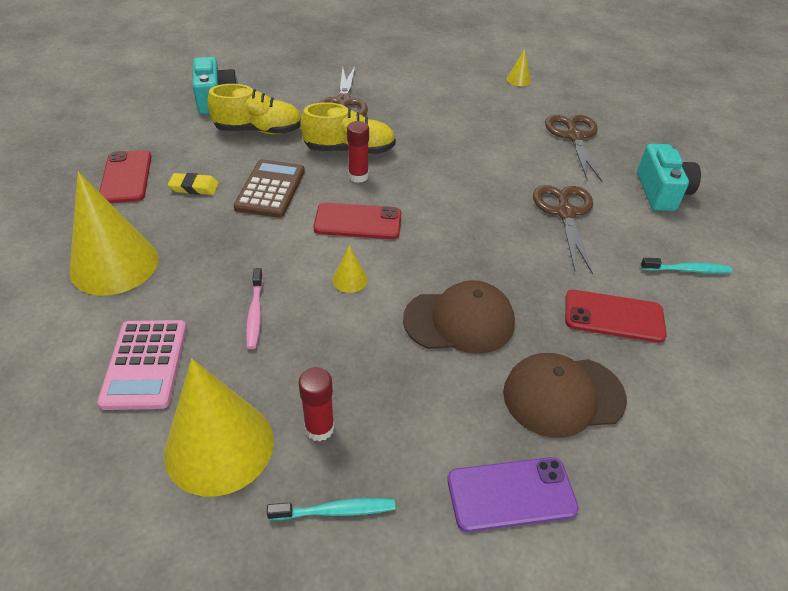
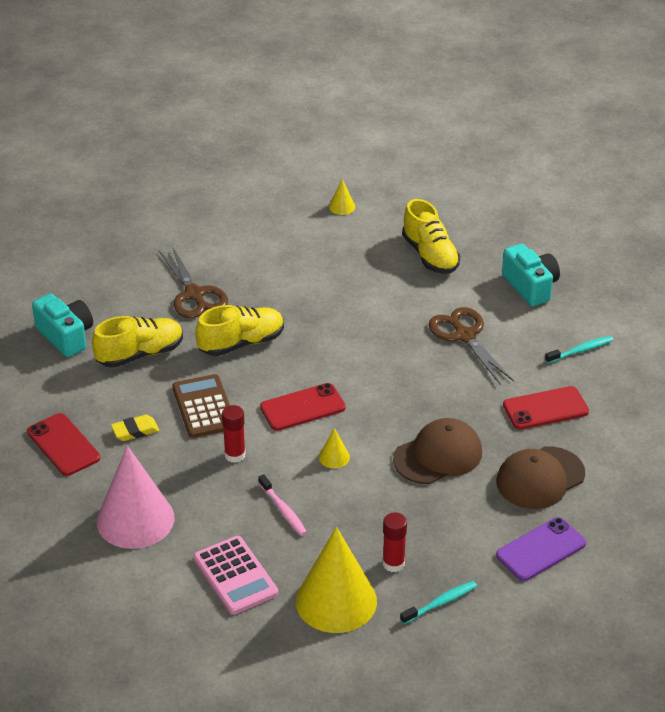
camera: 25 degrees left, 5 degrees down
(114, 264) = (135, 519): yellow cone -> pink cone
(358, 176) = (270, 366): red glue stick -> red glue stick (235, 455)
(574, 137) = (430, 255): brown scissors -> yellow shoe

